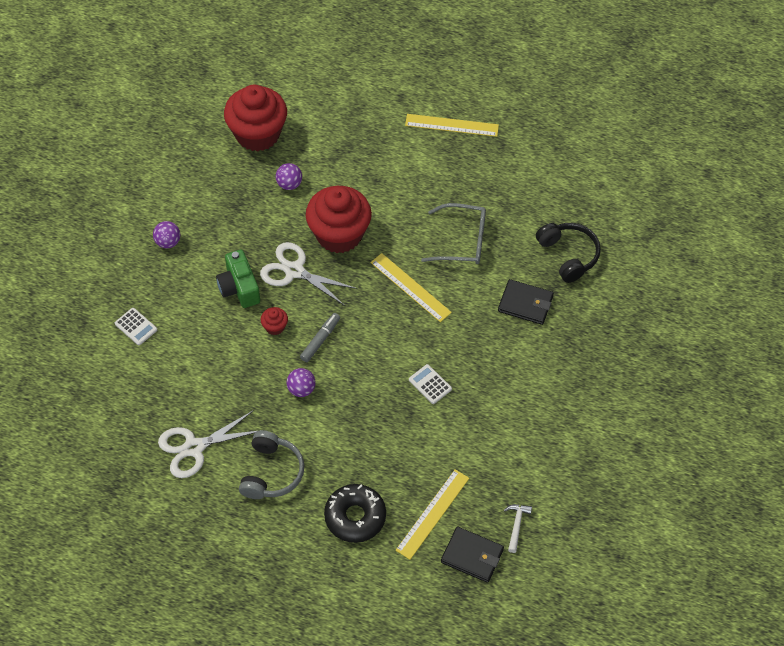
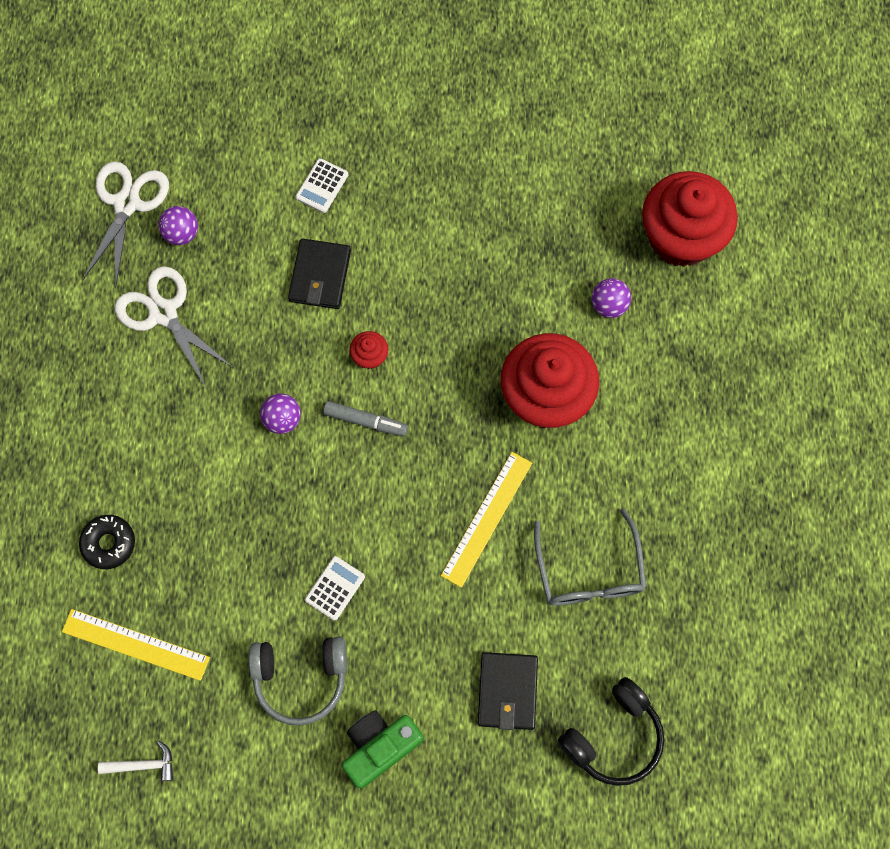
camera: 75 degrees right, 15 degrees up
(168, 242) = (463, 181): purple ball -> purple ball (182, 233)
(239, 287) = (418, 292): green camera -> green camera (380, 747)
(271, 472) = (150, 418): grey headphones -> grey headphones (300, 678)
(294, 271) = (466, 355): white scissors -> white scissors (127, 203)
(355, 517) = (109, 543): black donut -> black donut, size x0.65
(451, 125) = (794, 502): yellow ruler -> none
(472, 556) = (84, 714): black wallet -> black wallet (320, 276)

